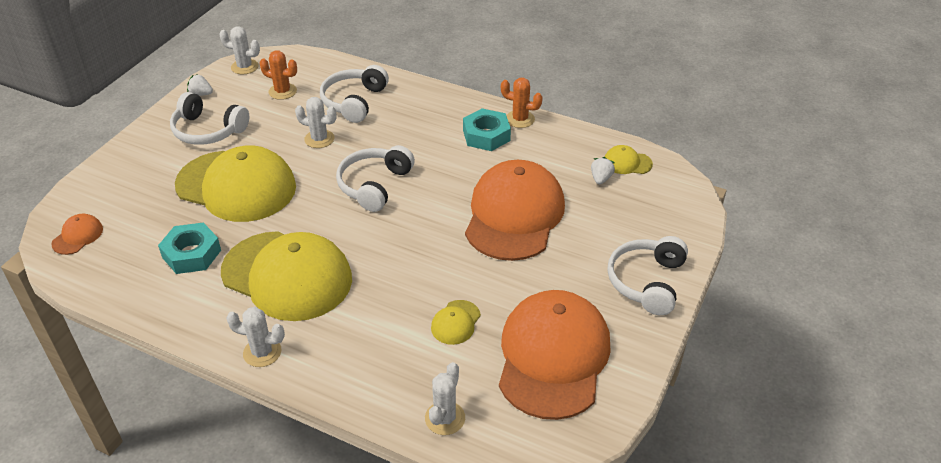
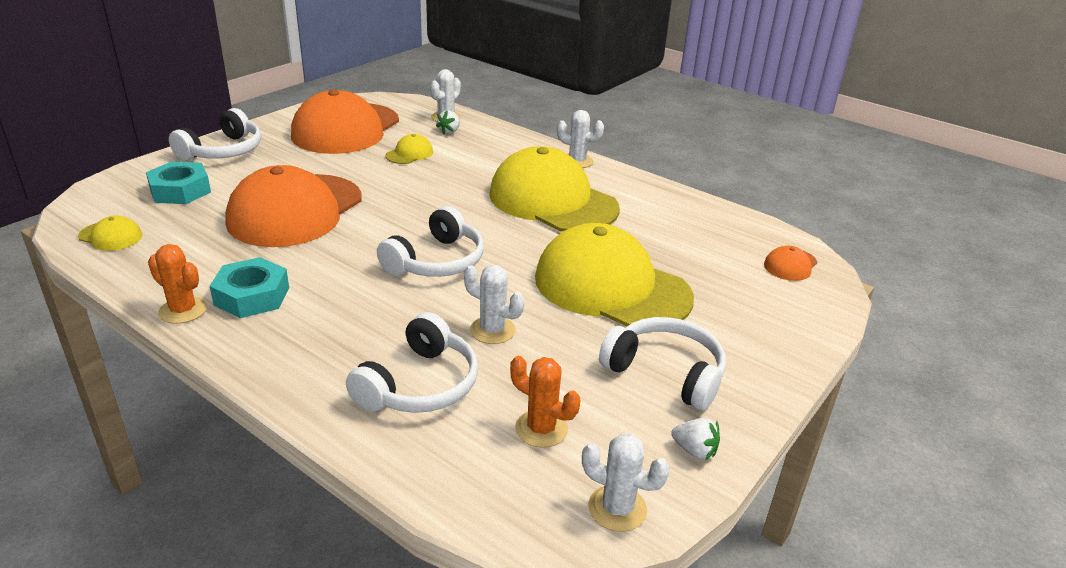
camera: 170 degrees left, 10 degrees down
(192, 254) = (653, 230): turquoise nut -> turquoise nut (180, 190)
(601, 178) = (163, 226): white strawberry -> white strawberry (449, 131)

